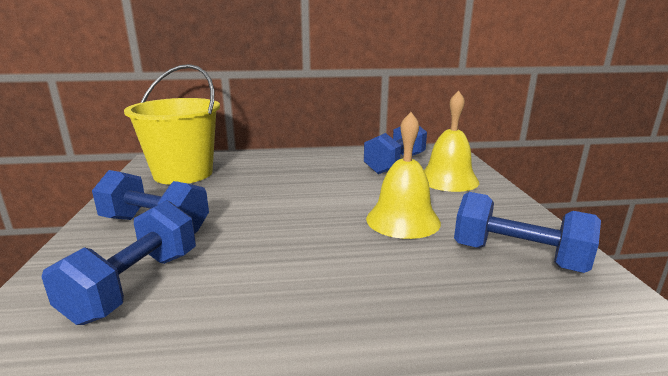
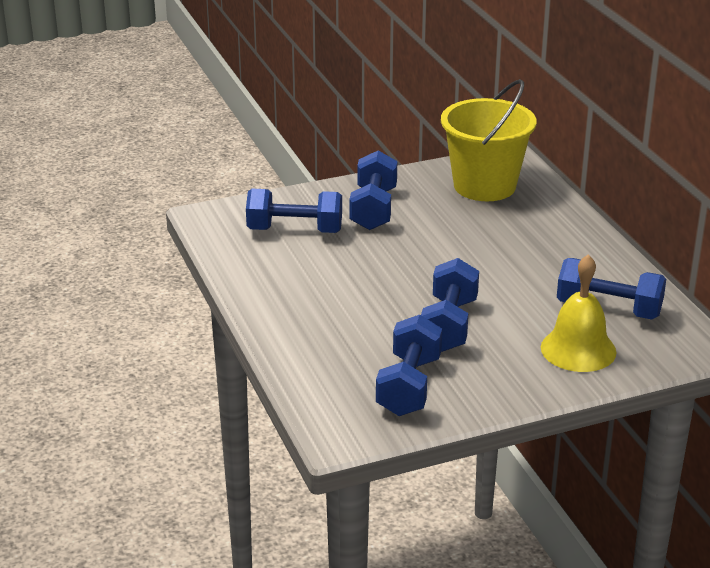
camera: 75 degrees right, 10 degrees up
(403, 220) = (449, 325): yellow bell -> blue dumbbell

